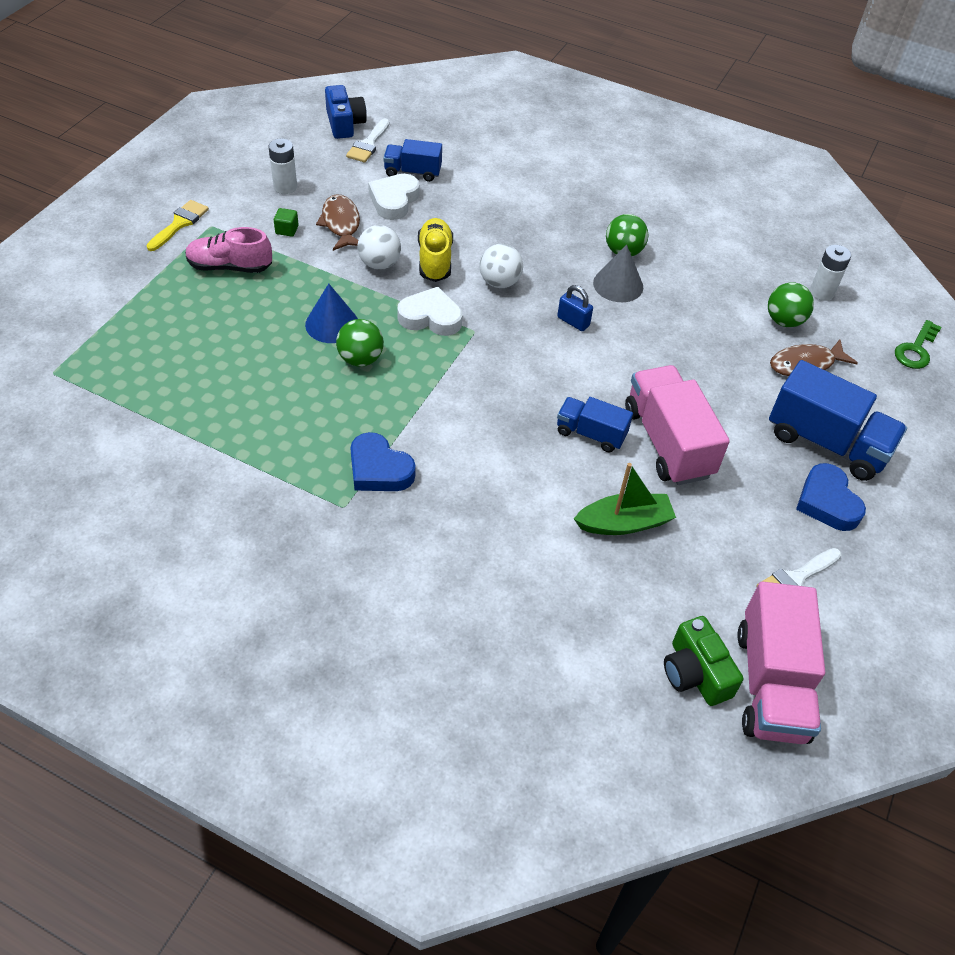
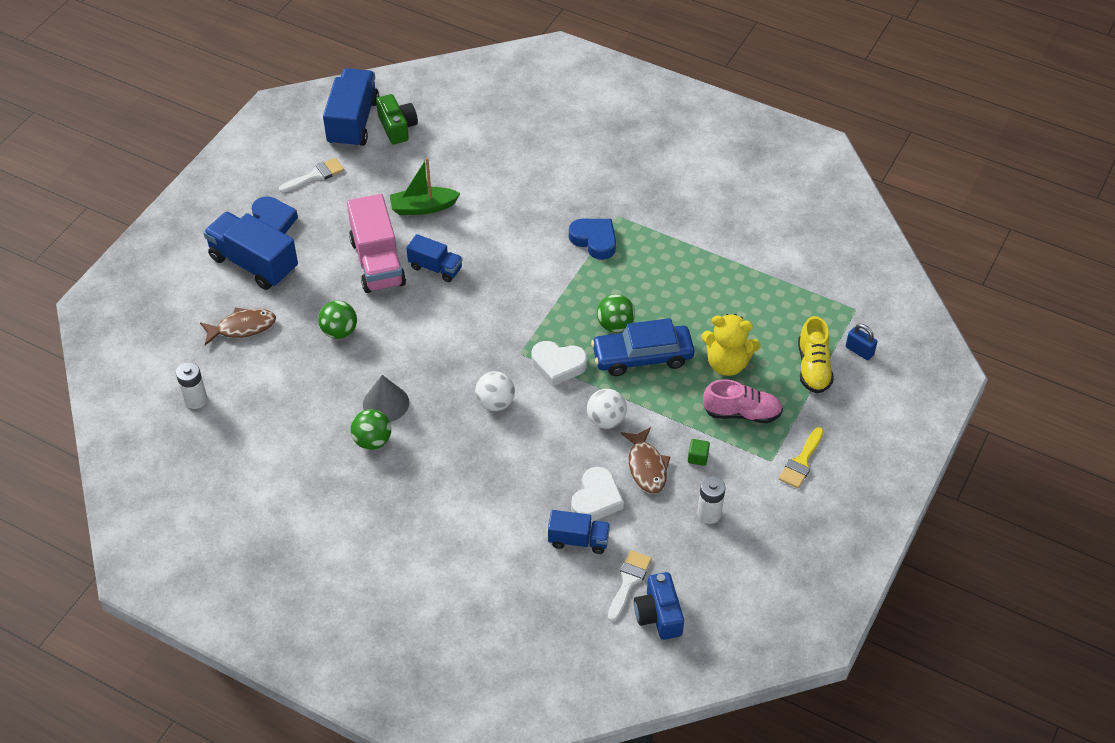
camera: 175 degrees left, 0 degrees up
(233, 315) = (727, 363): none -> yellow teddy bear
(332, 324) = (642, 357): blue cone -> blue car
(435, 260) = (554, 426): yellow shoe -> yellow shoe (813, 367)
(573, 321) = (434, 364): blue padlock -> blue padlock (859, 351)
(771, 683) = (353, 122): pink truck -> blue truck
(784, 321) = (244, 369): green ball -> green ball (339, 331)
(916, 349) = (138, 343): green key -> none

